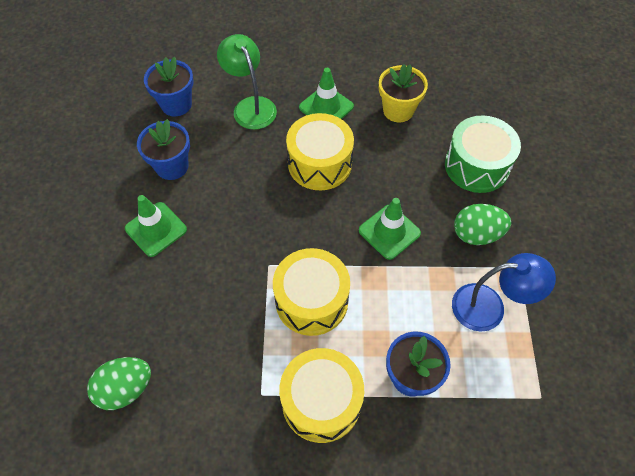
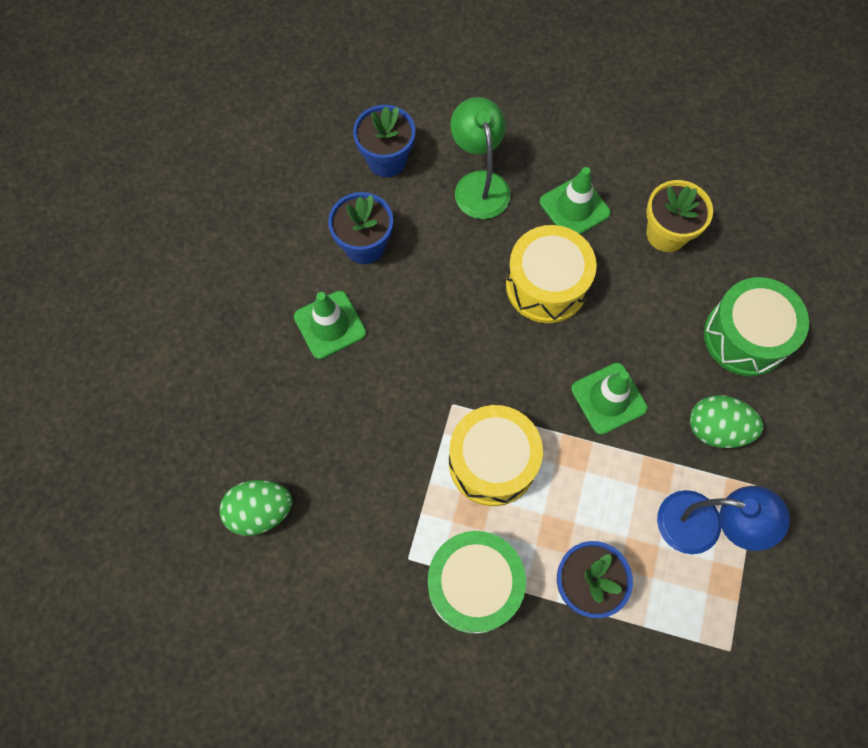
camera: 15 degrees right, 10 degrees up
(321, 401) = (474, 585): yellow drum -> green drum

